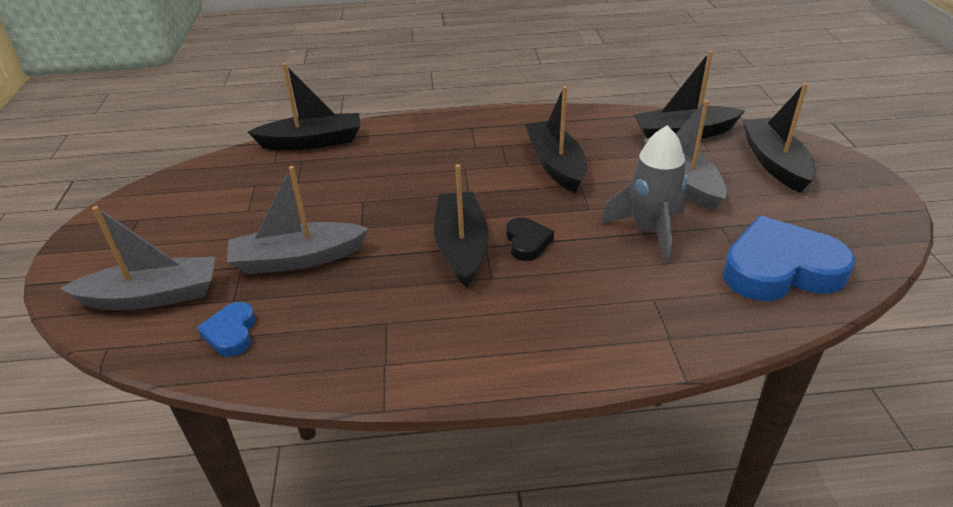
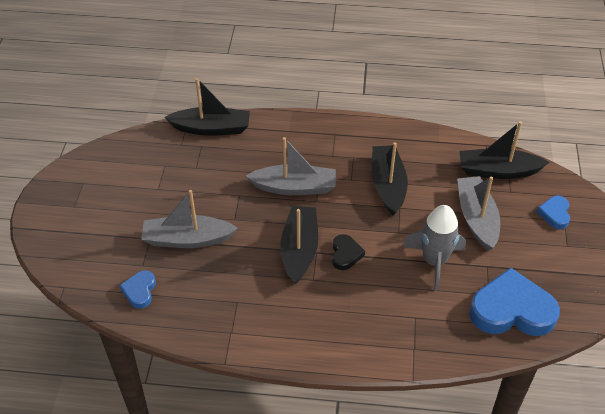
camera: 10 degrees right, 10 degrees up
(153, 296) = (92, 252): grey boat -> grey boat (294, 187)
(774, 163) = (555, 214): black boat -> blue heart

